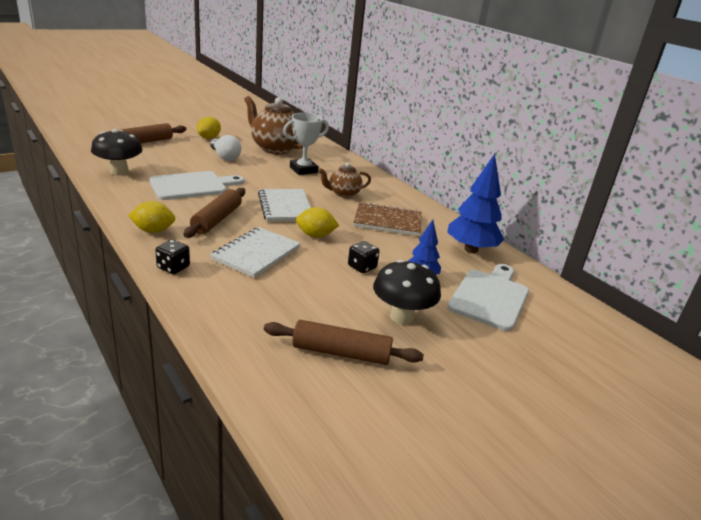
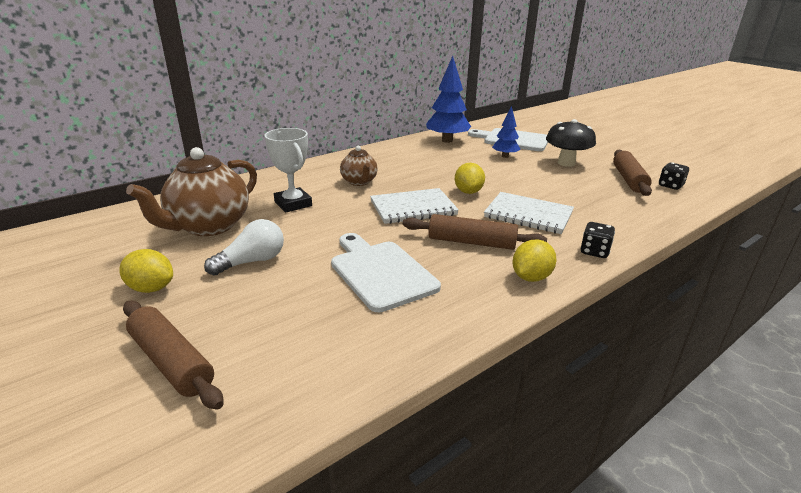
camera: 90 degrees left, 0 degrees up
(119, 172) = (351, 353): black mushroom -> none
(153, 231) = (531, 277): yellow lemon -> yellow lemon turned 45 degrees clockwise
(362, 267) = (510, 174): black dice -> black dice (670, 186)
(387, 221) = (415, 164): brown notebook -> none

